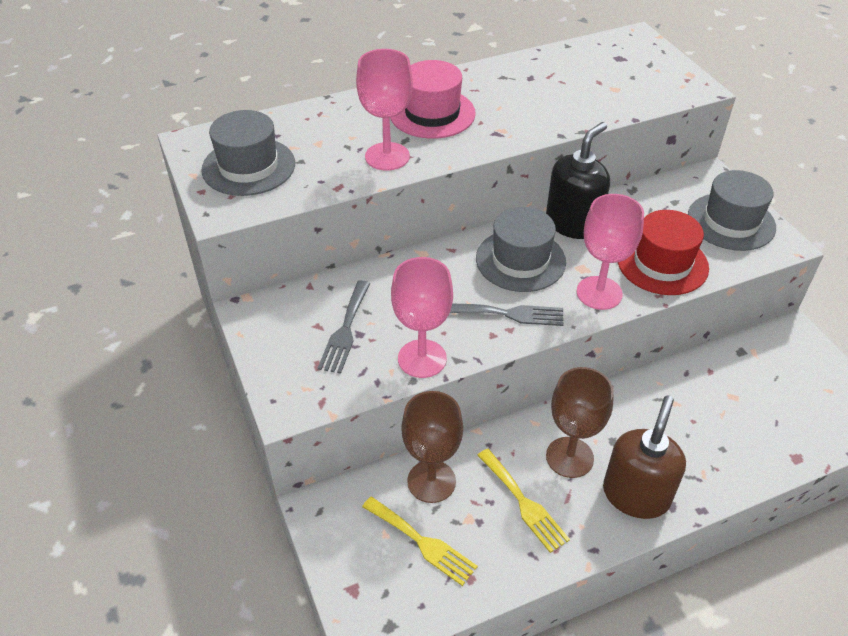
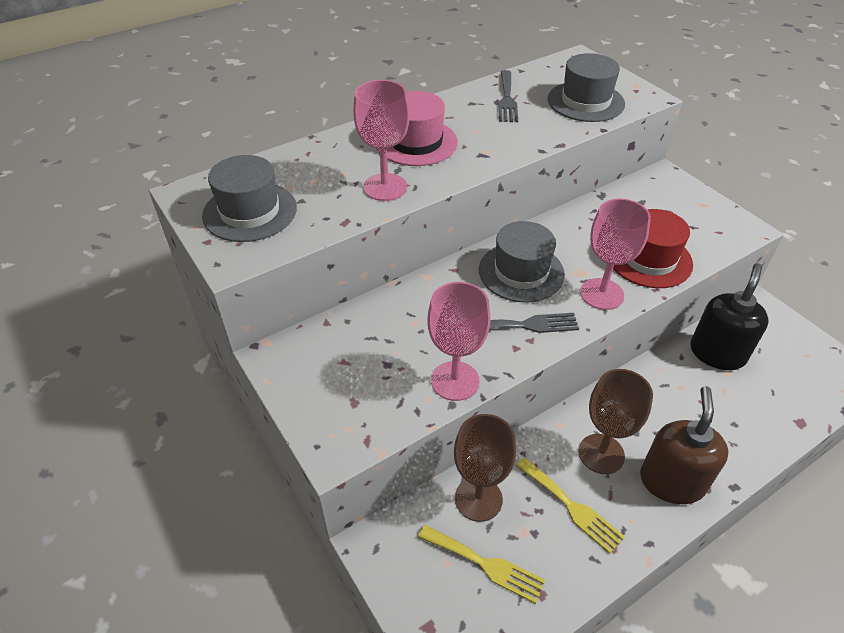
camera: 10 degrees left, 0 degrees up
(345, 330) = (372, 362): grey fork -> grey fork (507, 99)
(573, 223) = (558, 232): black soap dispenser -> black soap dispenser (717, 353)
(731, 222) = (696, 214): grey hat -> grey hat (585, 101)

